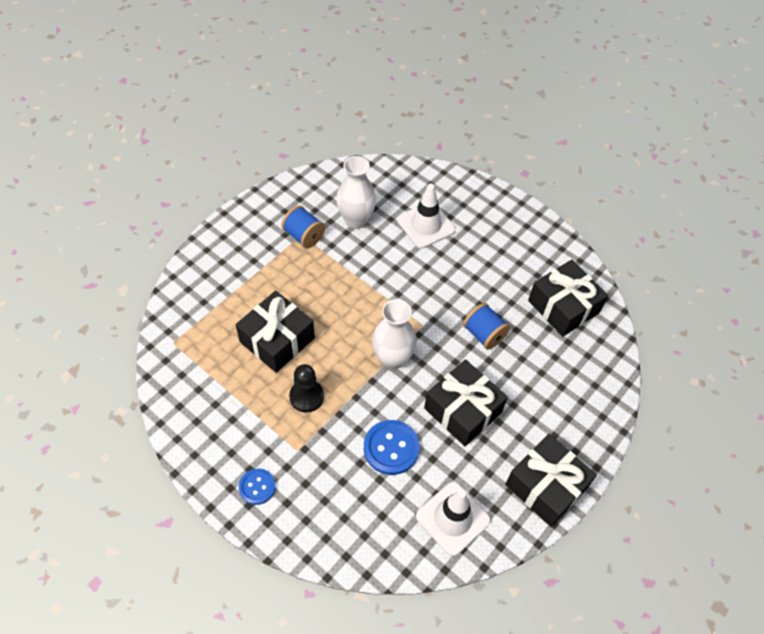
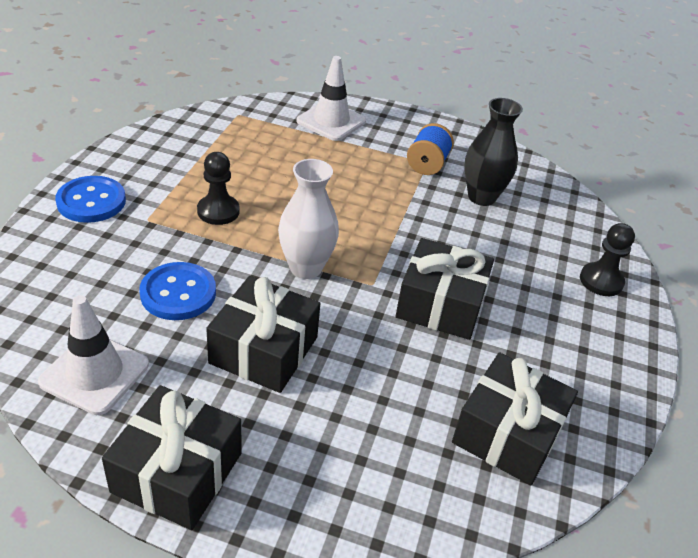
camera: 65 degrees right, 15 degrees down
(257, 487) = (91, 201): blue button -> blue button, size x1.60
(277, 340) = (279, 175): black gift -> black gift (440, 304)
(356, 220) = (481, 197): white vase -> black vase
(426, 225) = (526, 256): white traffic cone -> white traffic cone (331, 121)
(462, 198) = (601, 281): none -> black pawn
(484, 334) = (396, 348): blue spool -> none

